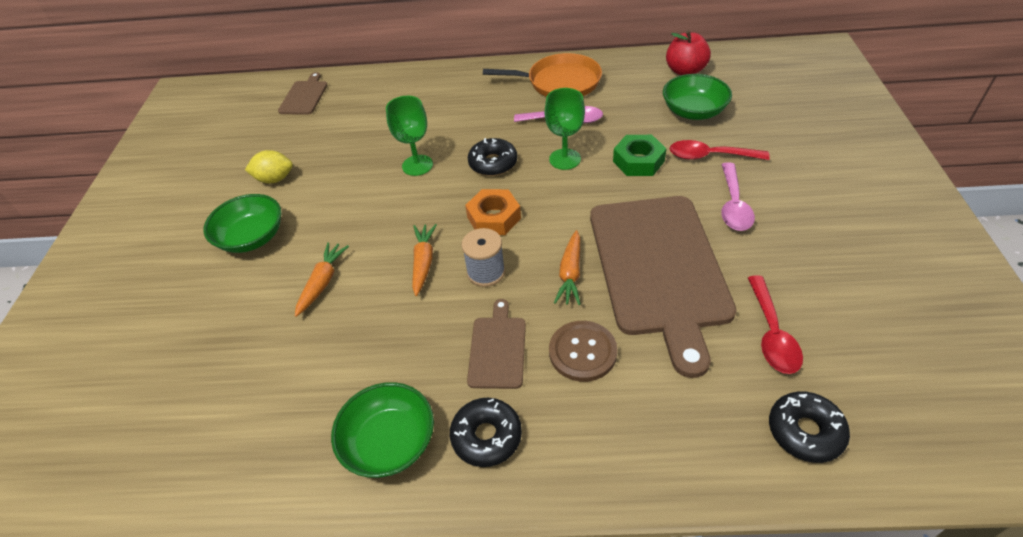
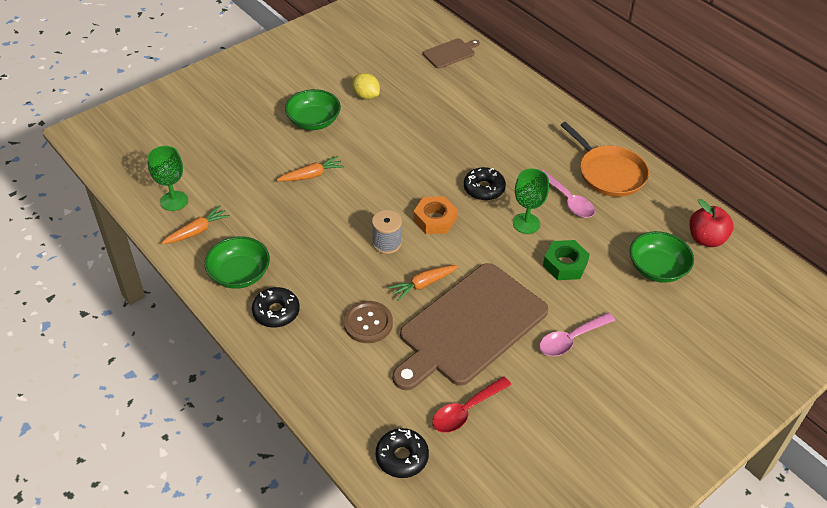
camera: 45 degrees right, 0 degrees up
(417, 165) = (444, 153): green goblet -> green goblet (174, 201)
(423, 262) = (367, 209): orange carrot -> orange carrot (197, 231)
(497, 349) = (336, 283): brown cutting board -> none
(710, 156) = (612, 302): red spoon -> none

